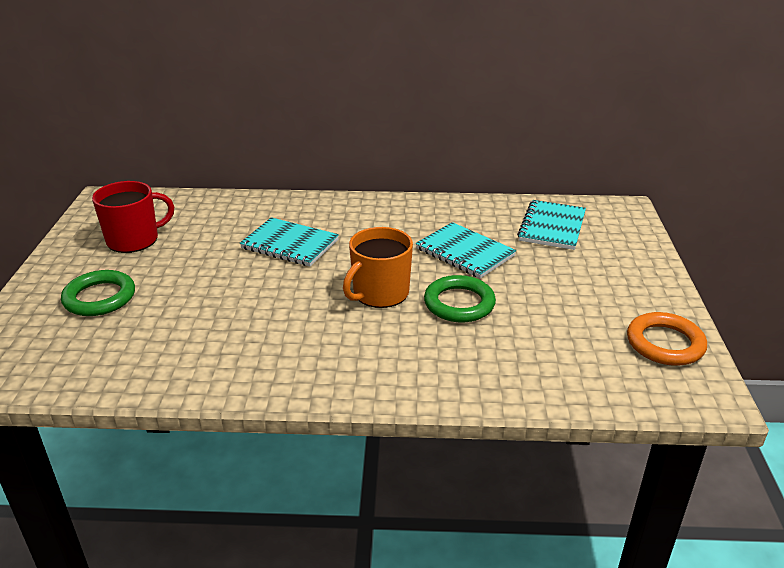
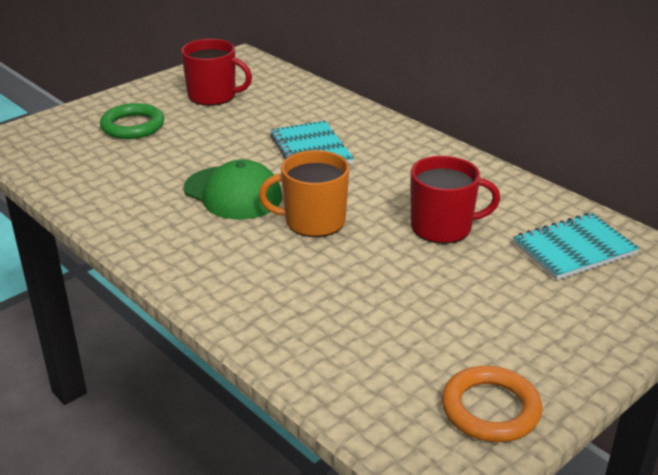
camera: 45 degrees right, 0 degrees up
(286, 305) = (233, 193): none -> green cap
(459, 303) = (362, 264): green ring -> none
(465, 252) = (443, 227): turquoise notebook -> red mug

